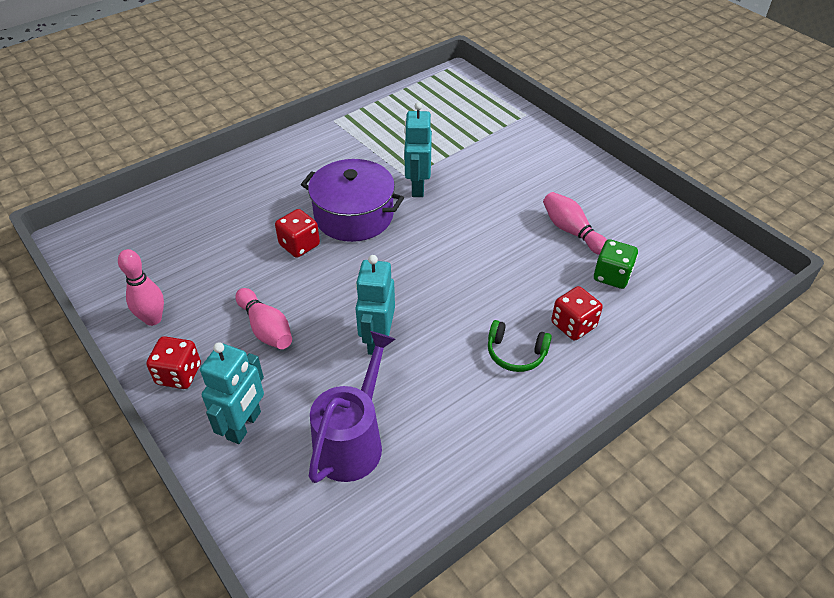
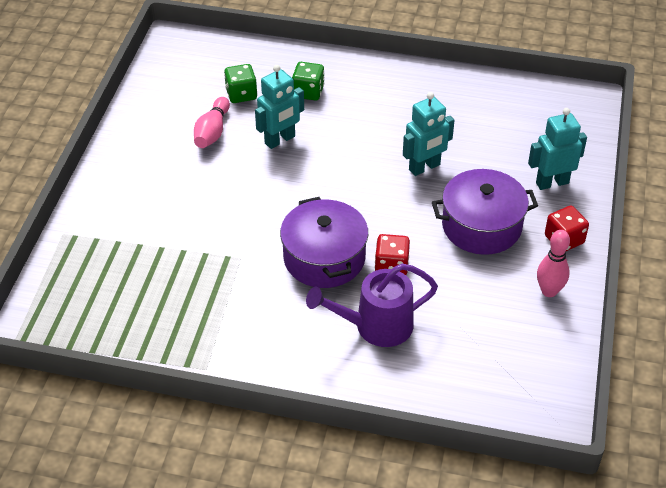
camera: 130 degrees left, 0 degrees up
(266, 328) = (481, 226): pink bowling pin -> purple pot
(353, 440) = (501, 134): purple watering can -> purple watering can (375, 326)
(417, 187) = (247, 242): turquoise robot -> turquoise robot (280, 140)
(516, 353) = (360, 104): green headphones -> none
(573, 325) = (308, 92): red dice -> green dice

